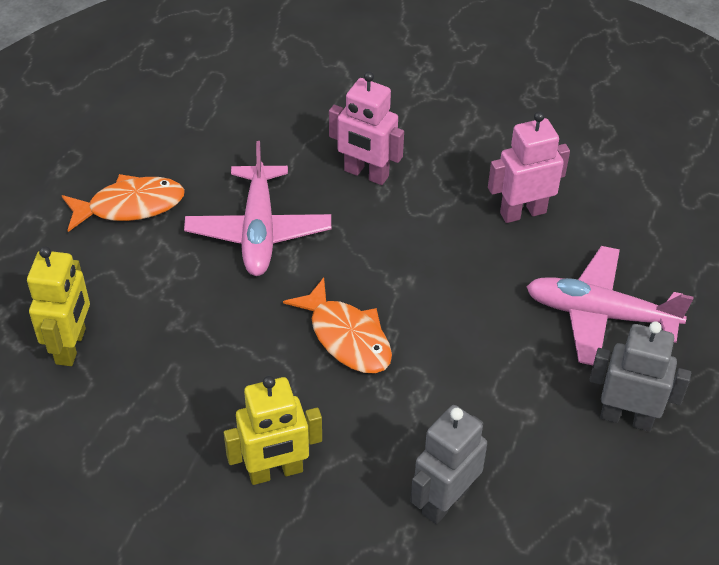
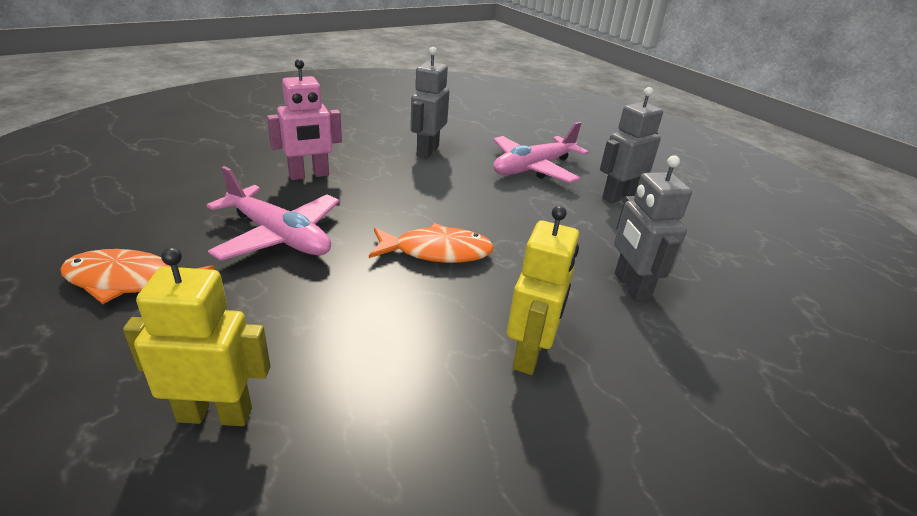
camera: 55 degrees left, 15 degrees down
(71, 346) = (215, 414): yellow robot -> yellow robot turned 45 degrees counterclockwise
(130, 206) = (129, 282): orange fish -> orange fish turned 105 degrees counterclockwise
(522, 212) = (427, 151): pink robot -> grey robot

